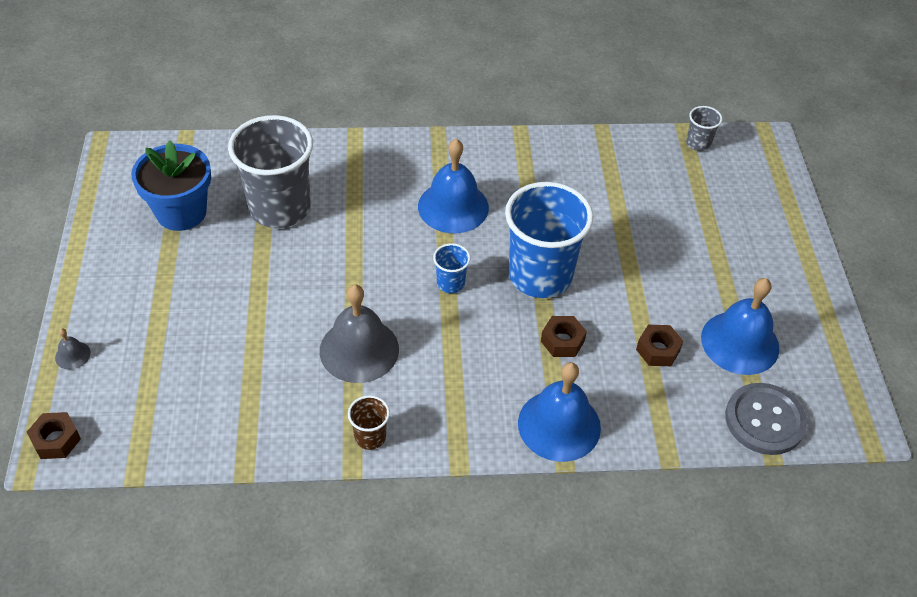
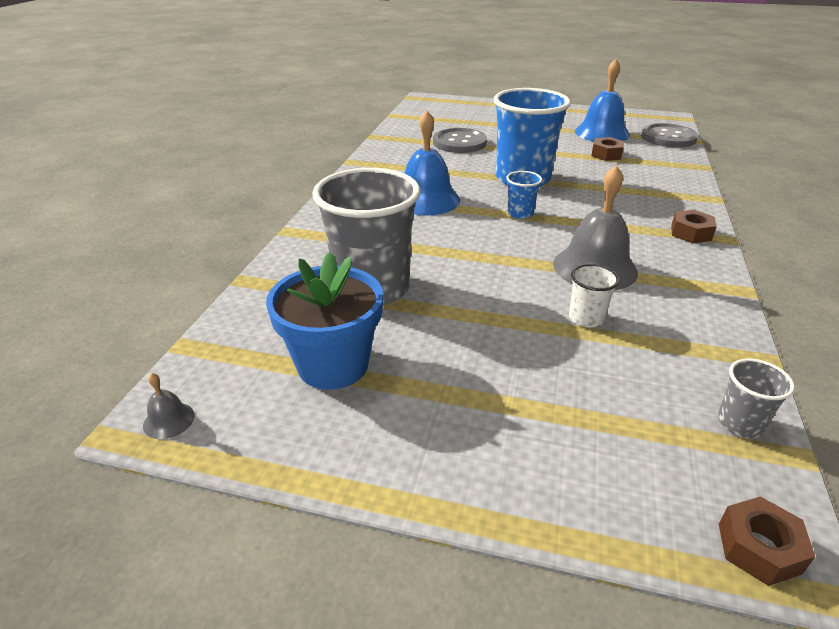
camera: 70 degrees left, 15 degrees down
(72, 355) = (582, 512): grey bell -> grey bell (169, 420)
(273, 347) = (586, 318): none -> white cup
(370, 437) = (705, 276): brown cup -> none
(559, 425) = (680, 195): blue bell -> none
(562, 341) = (594, 181): brown nut -> brown nut (690, 233)
(622, 204) = (459, 143): none -> grey button
(698, 143) = (413, 114): grey cup -> grey cup (740, 423)

